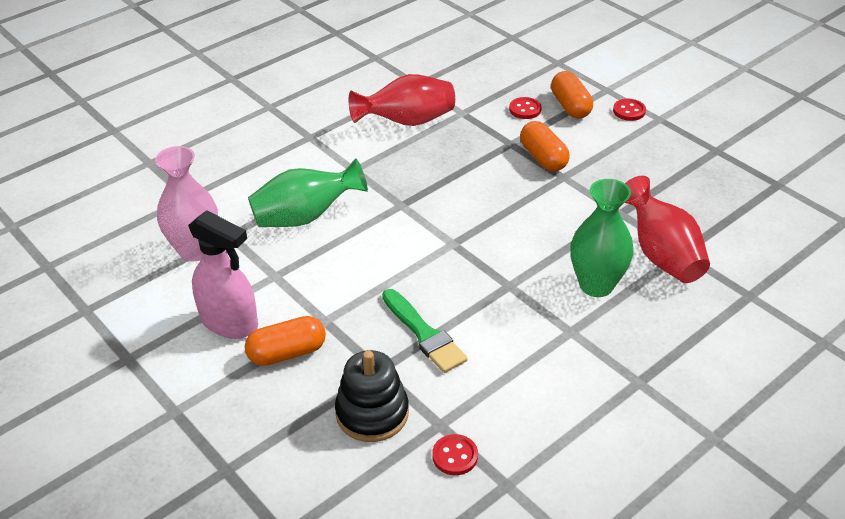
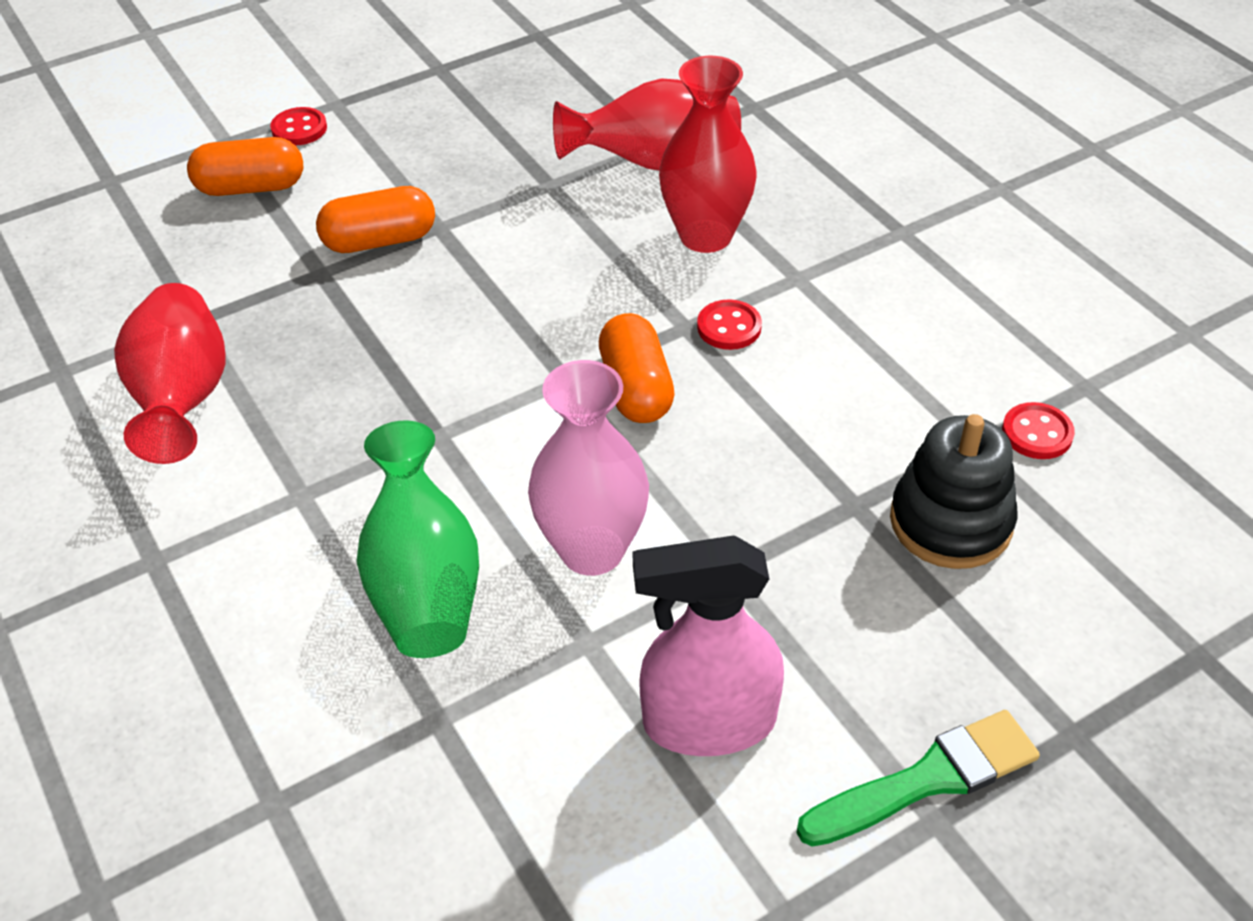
camera: 80 degrees left, 5 degrees up
(195, 250) = (471, 785): pink vase -> pink vase (592, 550)
(229, 322) = (708, 722): pink spray bottle -> pink spray bottle turned 135 degrees counterclockwise
(287, 353) = (802, 631): orange capsule -> orange capsule (636, 389)
(424, 334) = (781, 439): green brush -> green brush (927, 779)
(525, 109) = (230, 240): red button -> red button (729, 327)
(596, 285) = (705, 236): green vase -> red vase

